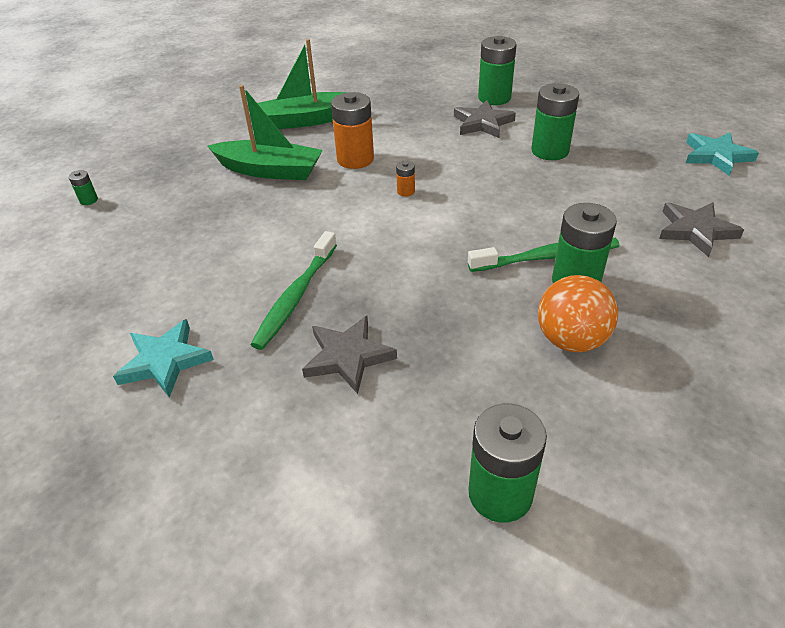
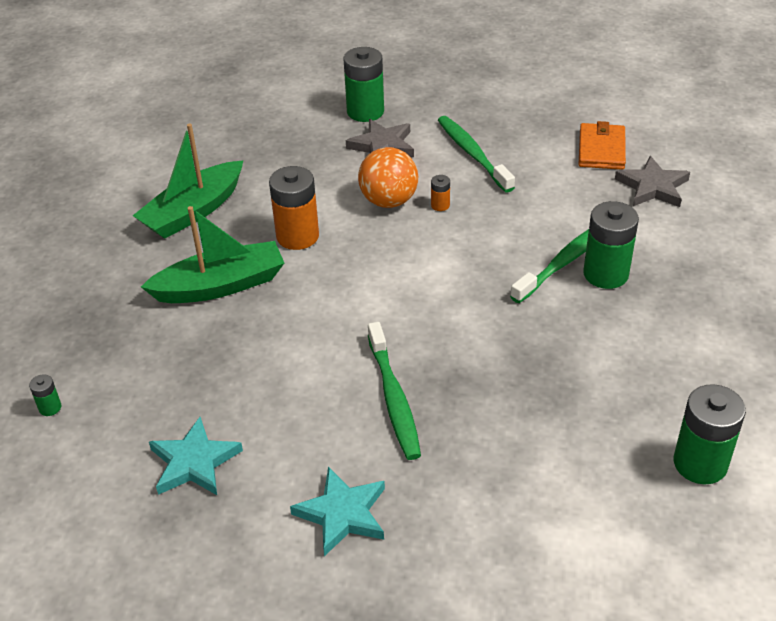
camera: 35 degrees left, 0 degrees up
(348, 357) = (494, 425): grey star -> none
(406, 191) = (384, 250): orange battery -> orange battery (440, 205)
(550, 151) = (472, 154): green battery -> green toothbrush
(571, 340) = (645, 324): orange ball -> orange ball (389, 201)
(672, 185) = (601, 150): none -> orange wallet
(716, 156) = (611, 106): turquoise star -> turquoise star (194, 462)

